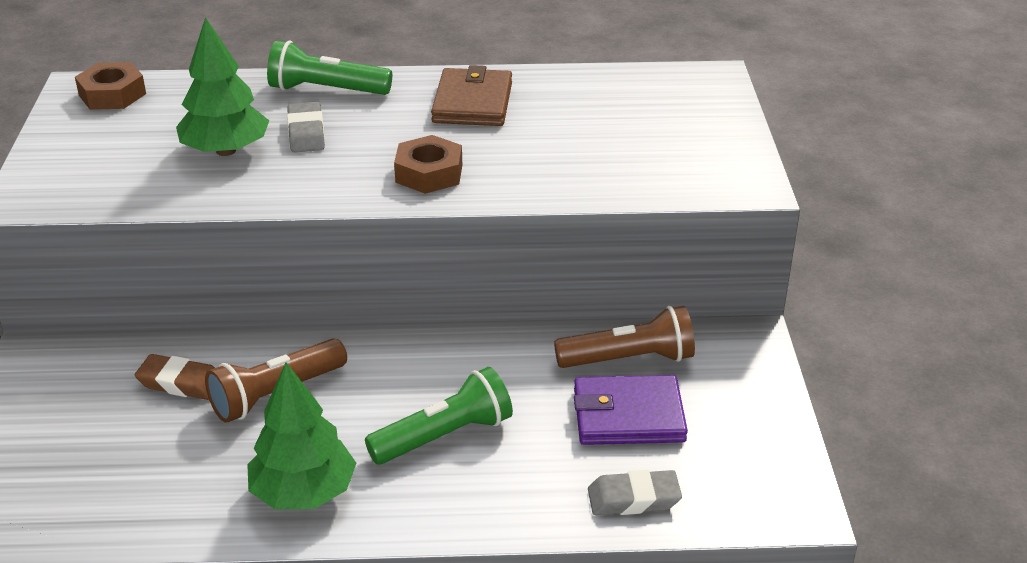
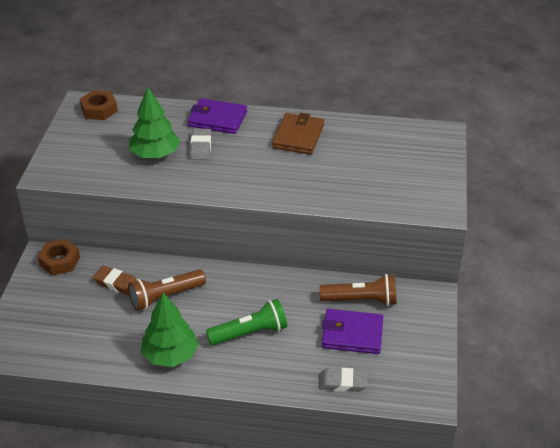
camera: 10 degrees right, 5 degrees up
(326, 90) = (217, 119): green flashlight -> purple wallet
(429, 173) = (263, 182): brown nut -> brown nut (60, 261)

